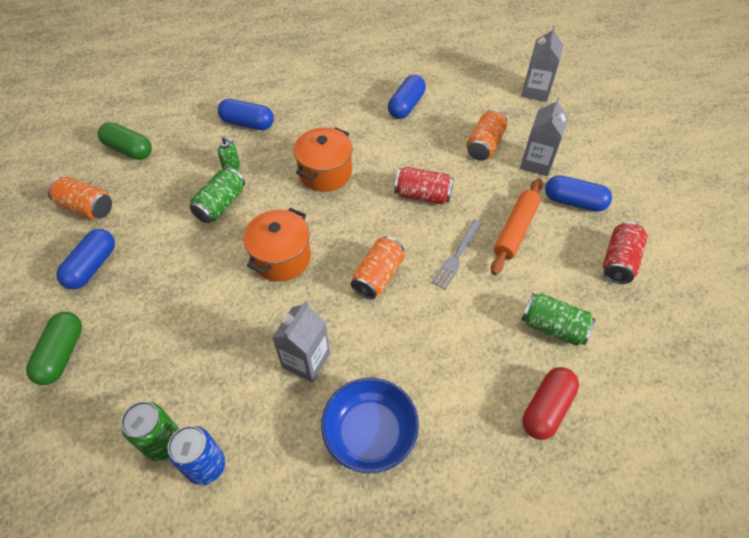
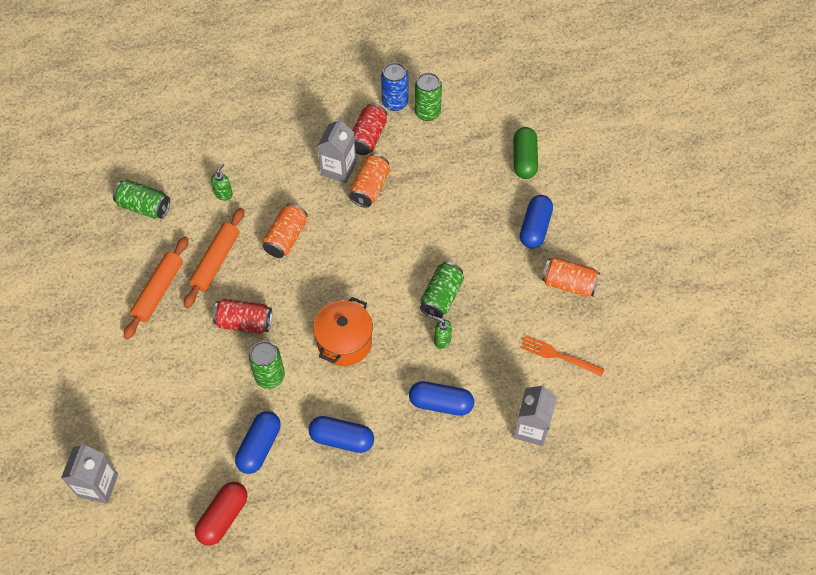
camera: 175 degrees right, 5 degrees up
(129, 150) = (558, 356): green capsule -> orange fork
(281, 258) = (372, 248): orange pot -> none
(370, 433) = (288, 128): blue bowl -> none
(397, 151) = (270, 376): none -> green can
(455, 336) = (224, 194): none -> green soap dispenser
(457, 256) = (216, 261): grey fork -> orange rolling pin
(484, 145) = (173, 393): orange can -> orange can (370, 188)
(536, 163) = (121, 372): grey carton -> grey carton (531, 428)
(546, 408) = (162, 150): red capsule -> red capsule (223, 517)
(574, 202) = (95, 326): blue capsule -> blue capsule (342, 439)
(619, 261) = (71, 267): red can -> red can (368, 137)

